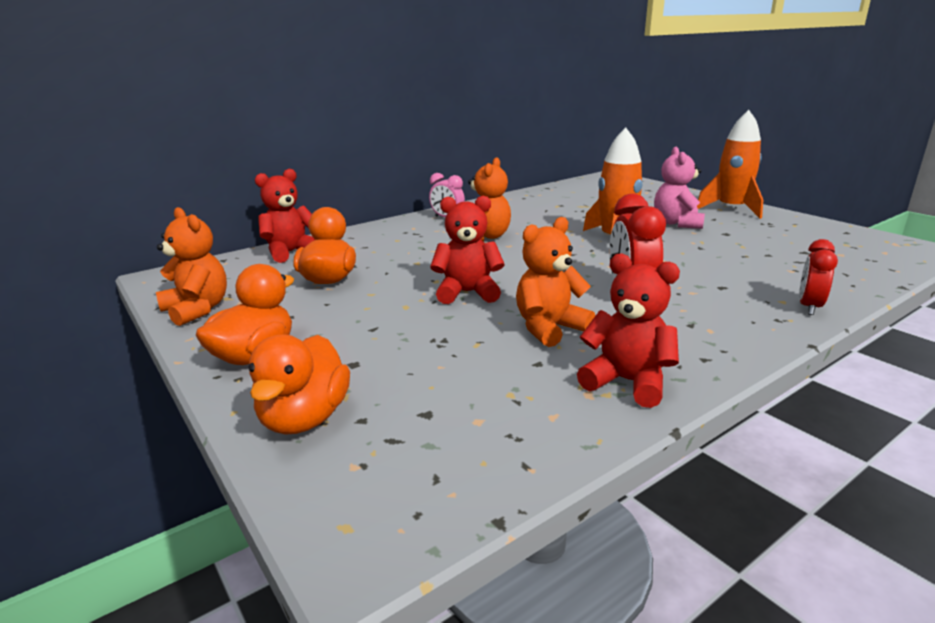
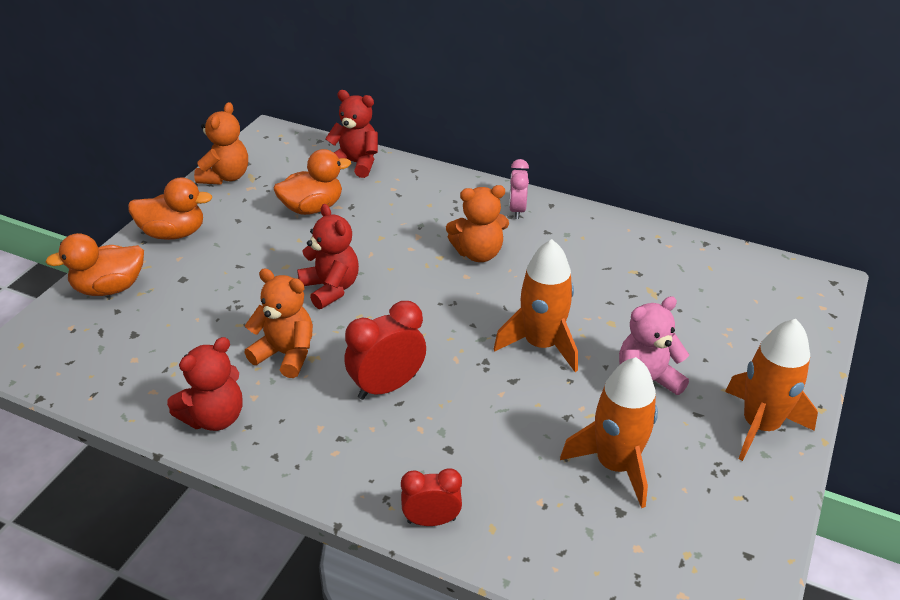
camera: 60 degrees right, 15 degrees up
(627, 382) = (214, 417): red teddy bear -> red teddy bear turned 45 degrees clockwise
(757, 244) = (615, 465): none -> orange rocket

